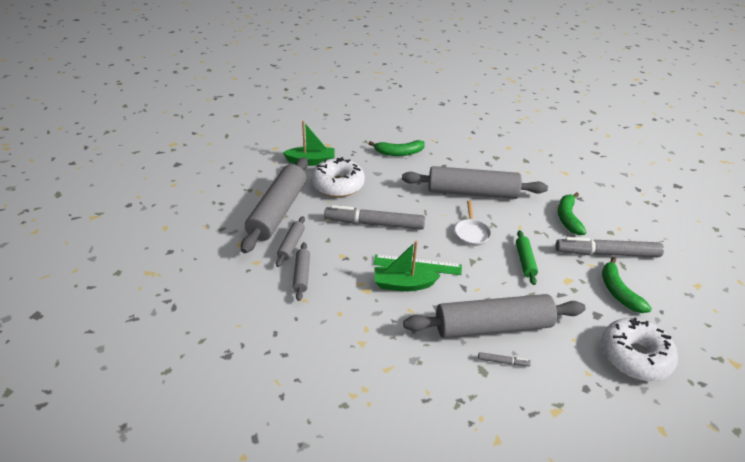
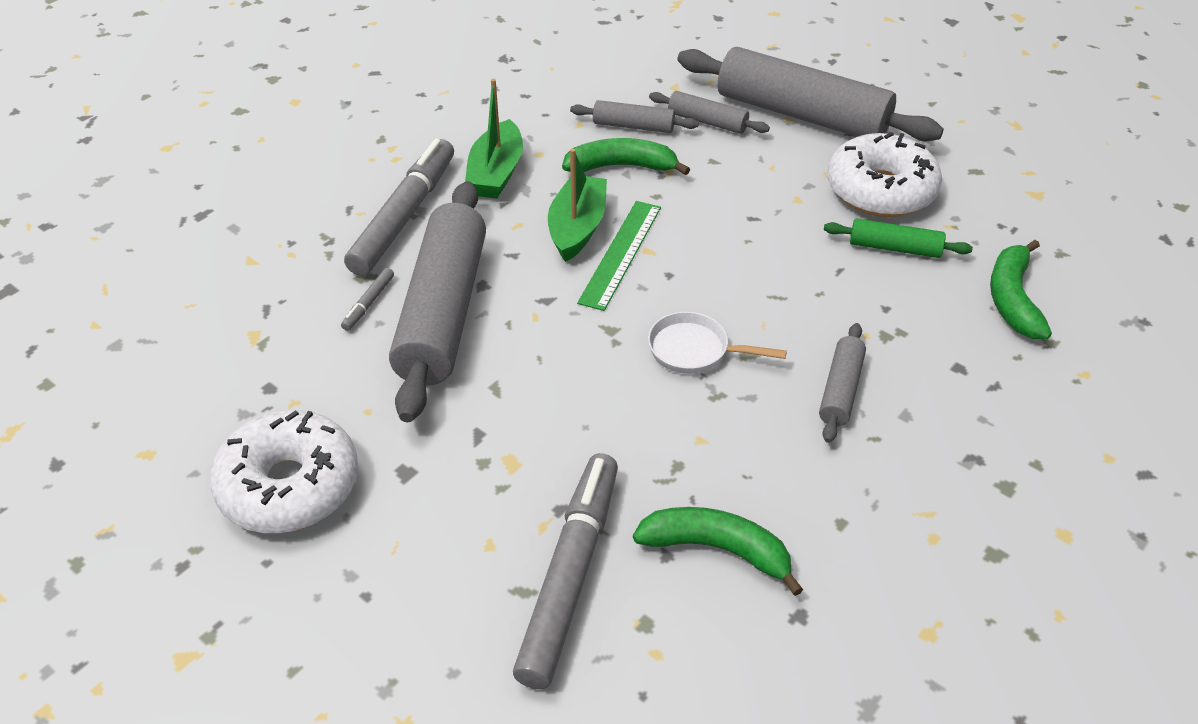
camera: 105 degrees right, 5 degrees up
(311, 161) = (967, 165): green boat -> green boat (496, 173)
(374, 223) = (749, 220): grey marker -> grey marker (405, 216)
(472, 193) = (840, 390): grey rolling pin -> grey rolling pin, size x0.46
(525, 261) = (587, 410): green rolling pin -> green rolling pin (894, 248)
(618, 292) = (448, 539): green banana -> green banana (622, 166)

